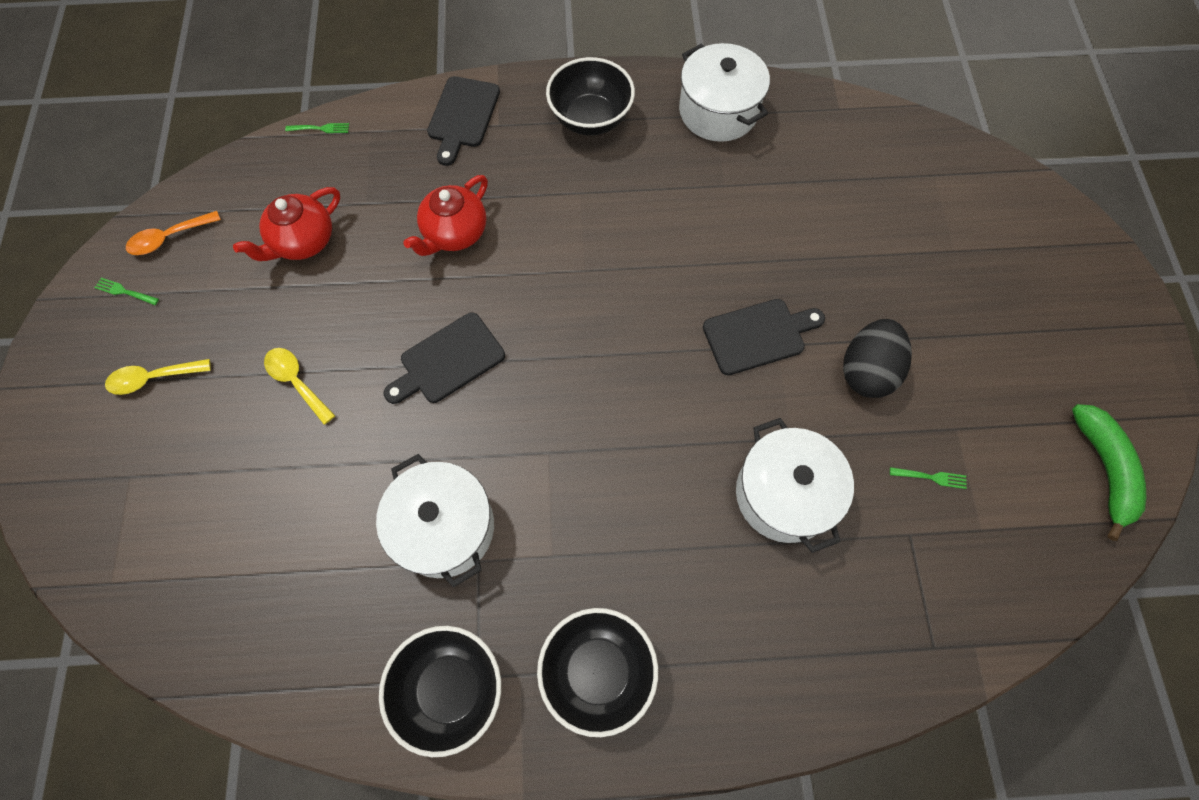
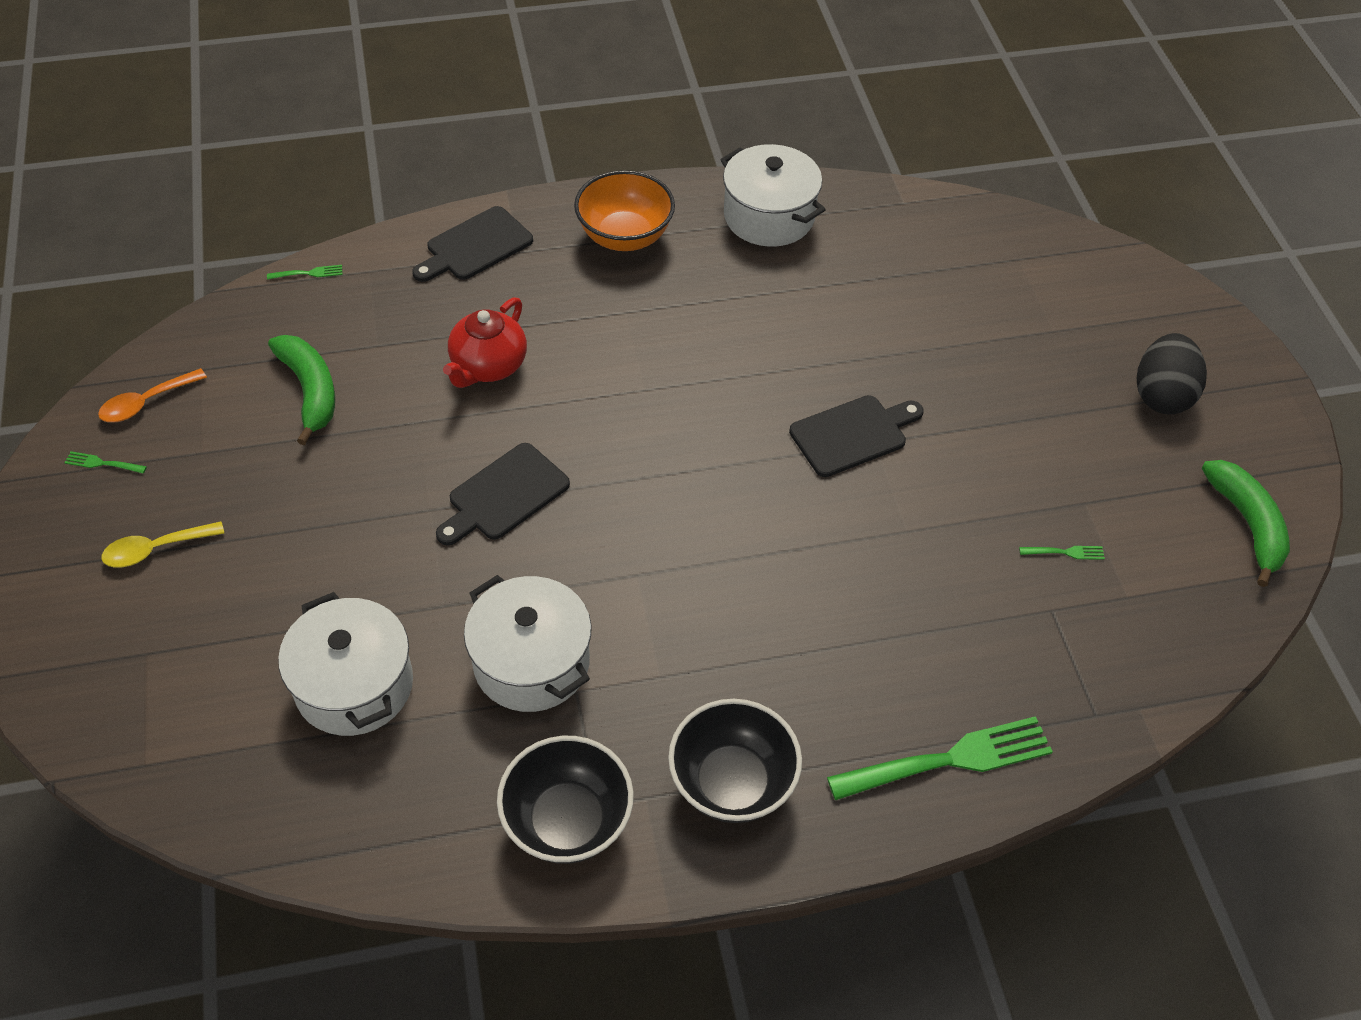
camera: 10 degrees left, 15 degrees down
(297, 382) = (330, 535): yellow spoon -> none
(303, 241) = (310, 391): red teapot -> green banana
(462, 116) = (475, 246): black cutting board -> black cutting board turned 45 degrees clockwise
(590, 119) = (625, 236): black bowl -> orange bowl
(784, 494) = (908, 586): white pot -> white pot (354, 685)
(791, 676) = (947, 761): none -> green fork
(867, 371) = (978, 457): black egg -> black egg (1161, 395)

